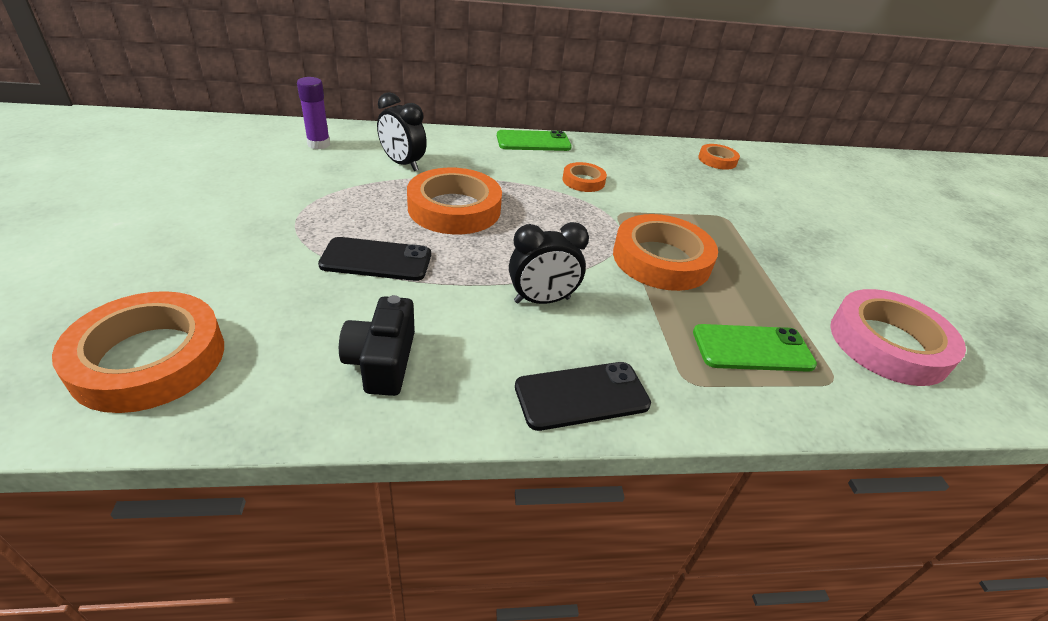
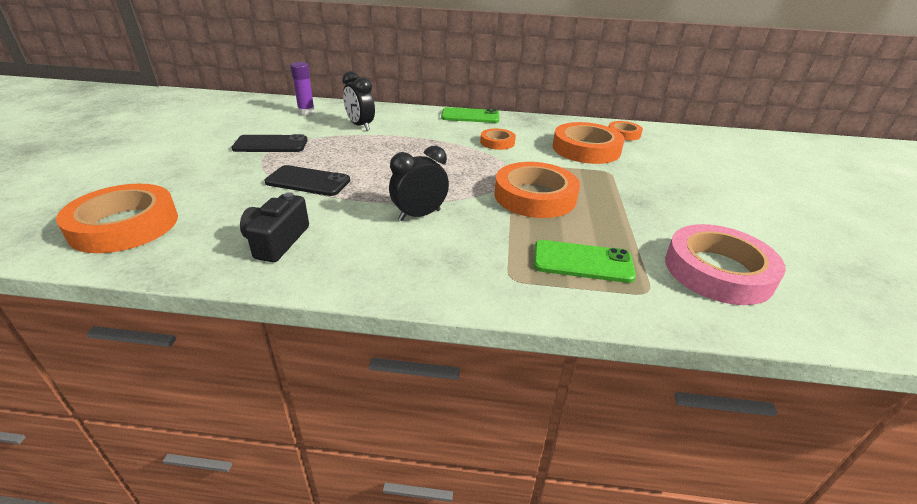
camera: 15 degrees right, 5 degrees down
(454, 208) = (384, 154): orange tape -> orange tape (586, 149)
(542, 300) = (419, 215): black clock -> black clock turned 150 degrees clockwise
(582, 396) = (416, 278): black phone -> black phone (270, 144)

